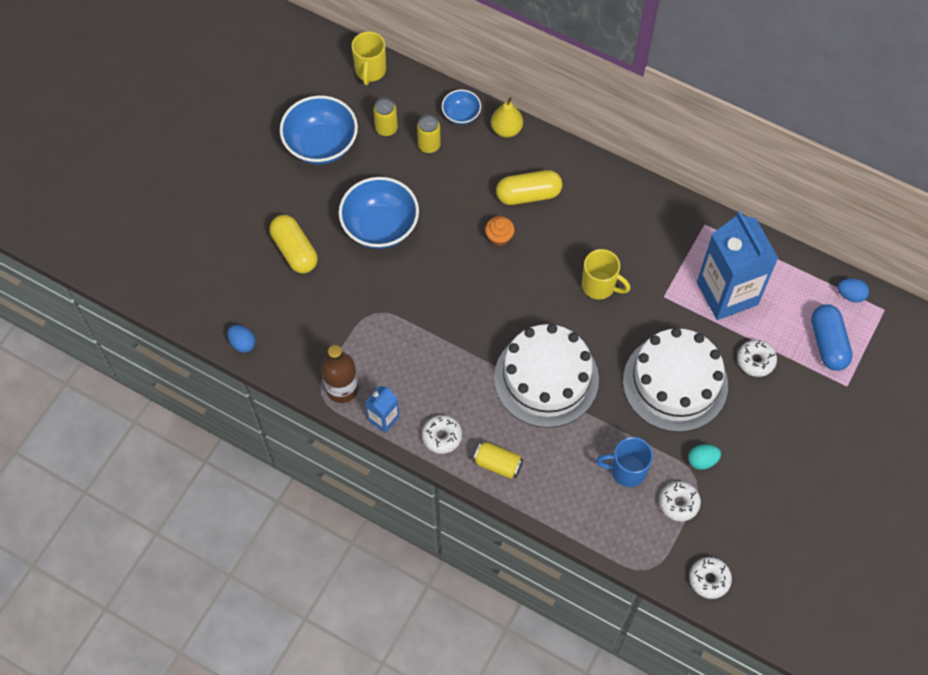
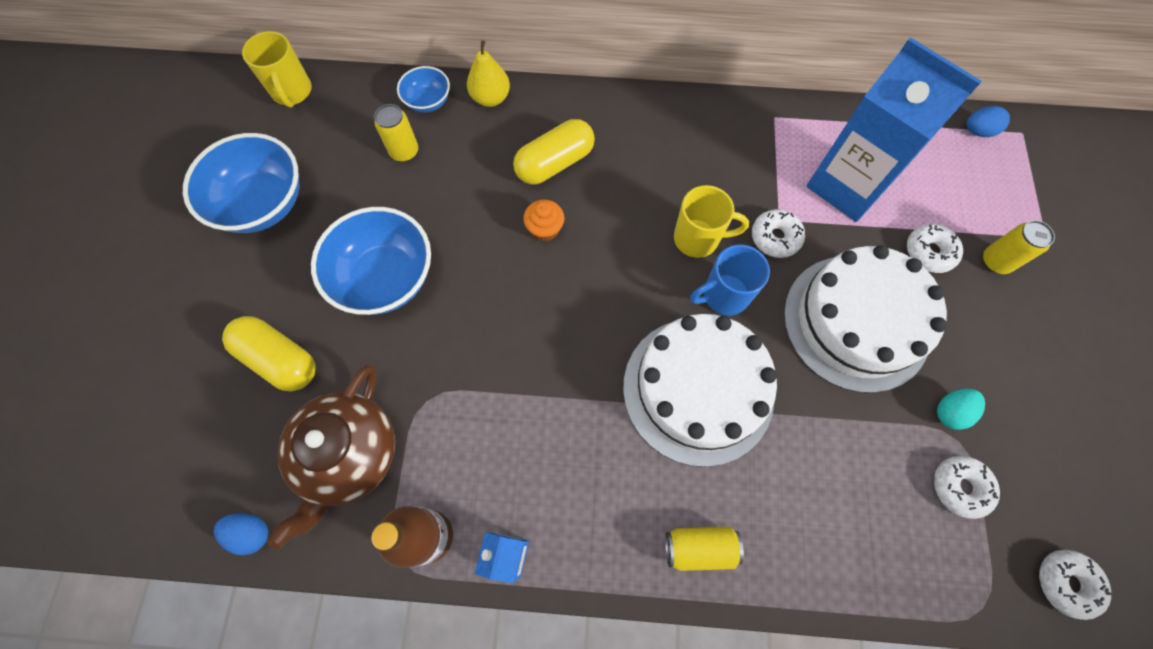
camera: 25 degrees left, 5 degrees up
(314, 325) = (348, 455): none -> brown teapot
(386, 128) = (341, 152): yellow can -> yellow can (996, 261)
(442, 436) = (603, 543): white donut -> white donut (775, 237)
(626, 470) = (869, 472): blue mug -> blue mug (724, 295)
(828, 343) = (992, 196): blue capsule -> none

